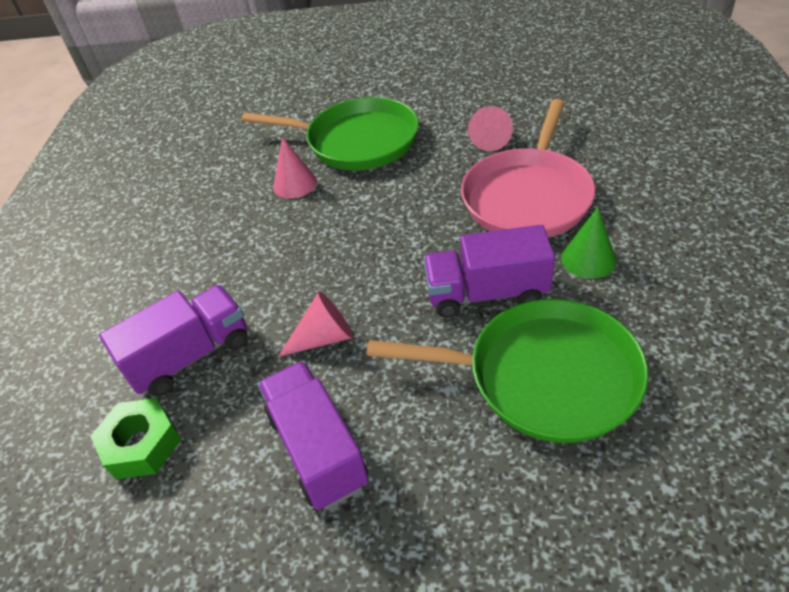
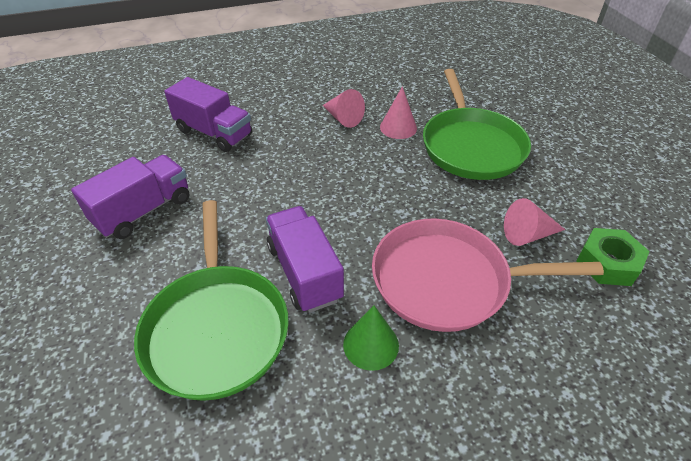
camera: 65 degrees right, 0 degrees up
(142, 445) = (146, 137): green nut -> green nut (607, 263)
(324, 338) = (239, 188): pink cone -> pink cone (343, 118)

